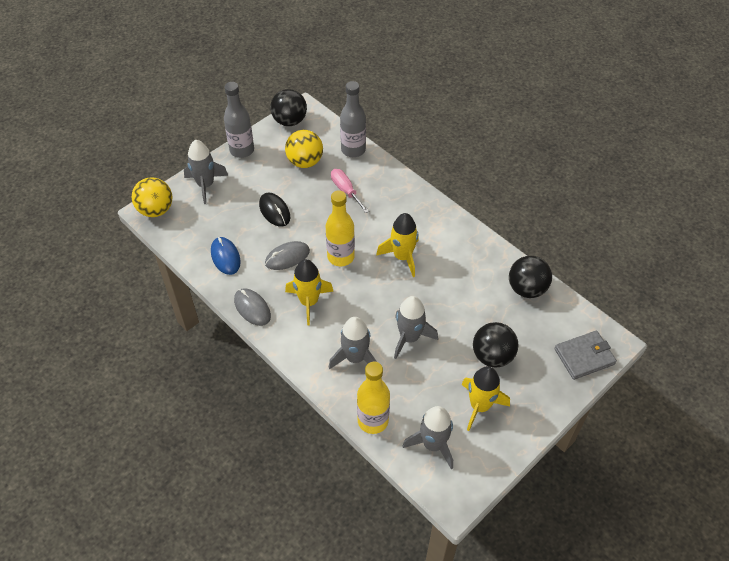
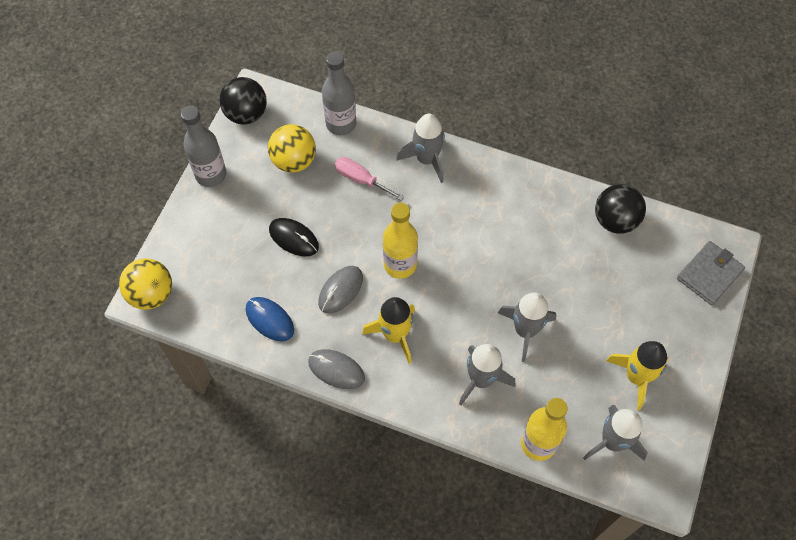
camera: 25 degrees left, 10 degrees up
(206, 185) = (193, 237): grey rocket -> grey rocket (426, 159)
(402, 257) = (467, 237): yellow rocket -> none
(492, 356) = (620, 314): black ball -> none

